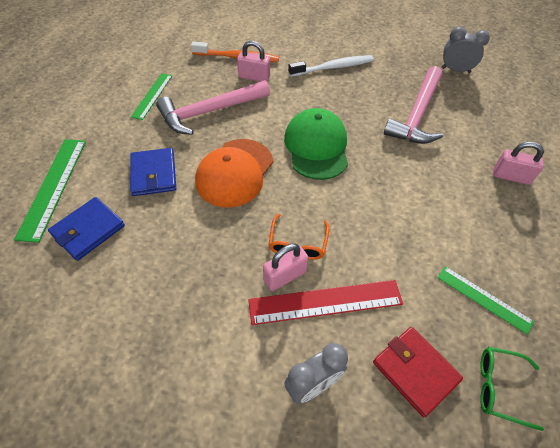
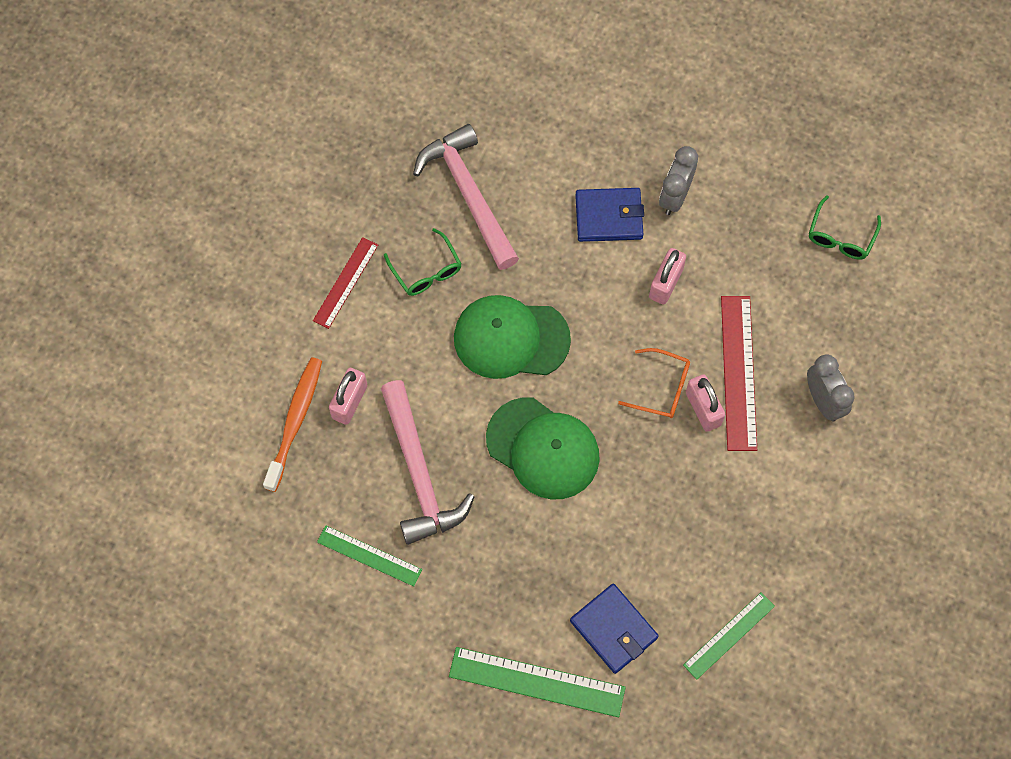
camera: 80 degrees left, 15 degrees up
(153, 174) = (531, 552): blue wallet -> blue wallet (609, 217)
(235, 172) = (543, 448): orange cap -> green cap
(333, 67) = (345, 282): white toothbrush -> red ruler
(354, 100) = (426, 270): none -> green glasses
(415, 371) = (819, 305): red wallet -> none
(417, 115) = (469, 195): pink hammer -> pink hammer turned 150 degrees counterclockwise
(455, 70) = (382, 112): grey clock -> grey clock (674, 196)
(484, 299) = (751, 216): green ruler -> green ruler (729, 635)
(511, 176) = (594, 122): pink padlock -> pink padlock (666, 283)

